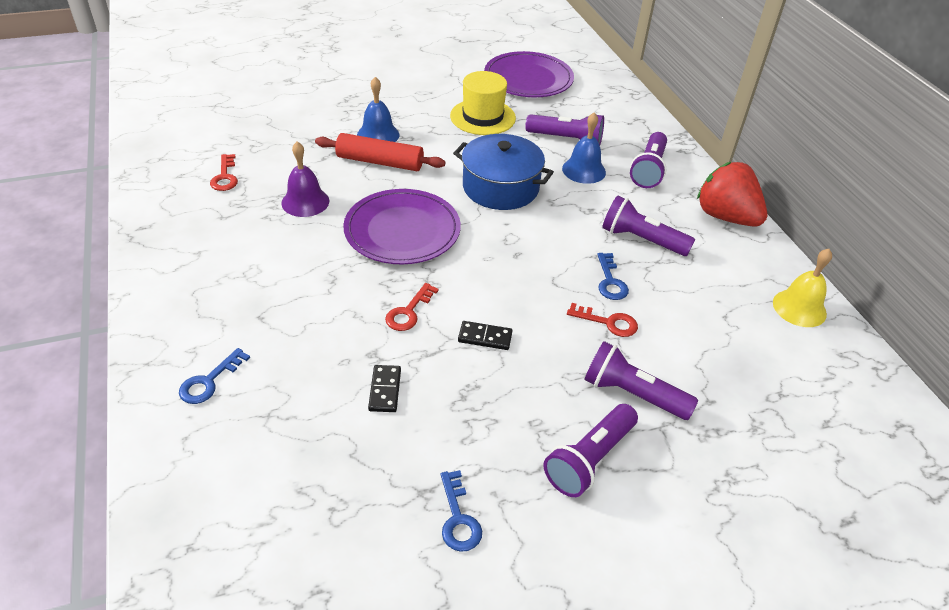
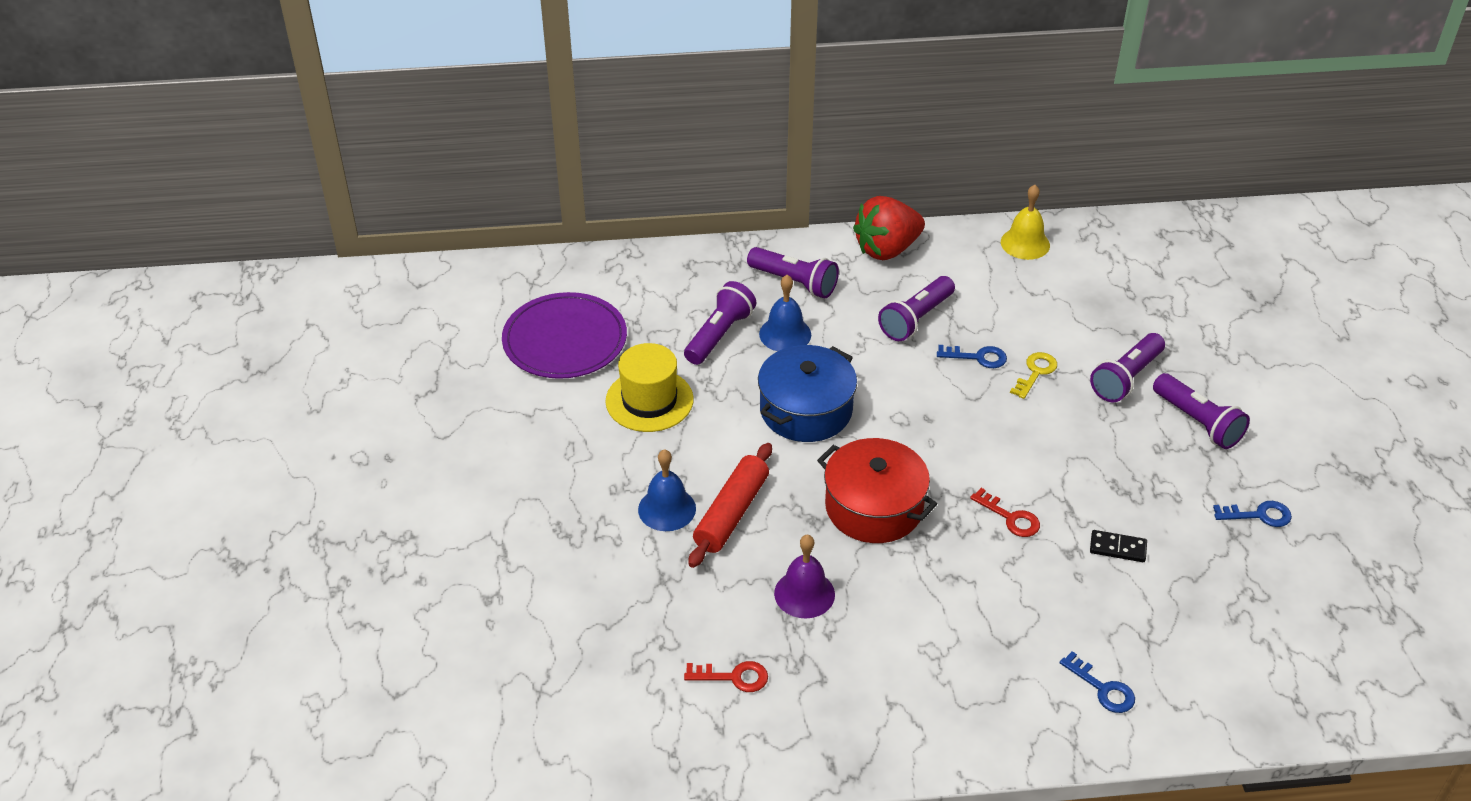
camera: 75 degrees left, 0 degrees up
(402, 230) = (874, 507): purple plate -> red pot
(485, 337) = (1050, 464): black domino -> none
(608, 322) = (1035, 372): red key -> yellow key

